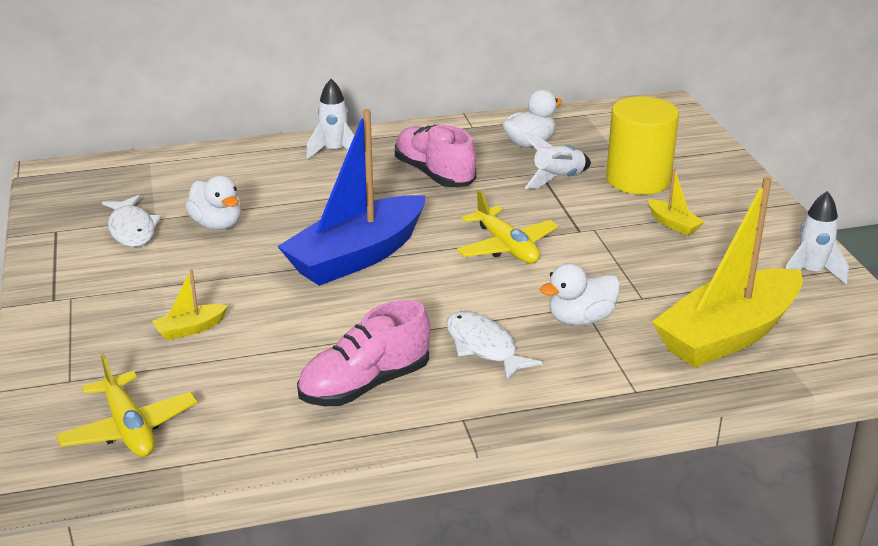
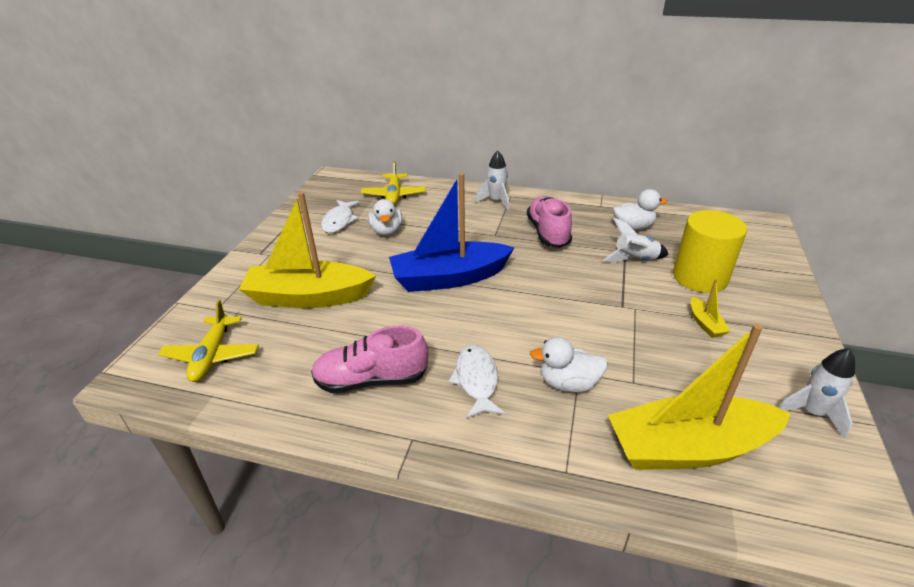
camera: 30 degrees right, 5 degrees up
(190, 329) = (308, 297): yellow boat -> yellow boat, size x2.49
(506, 247) = (556, 302): yellow plane -> yellow plane (394, 195)

